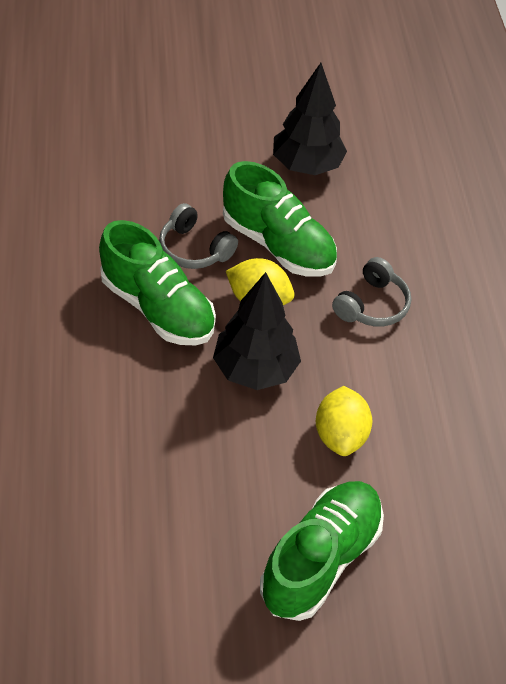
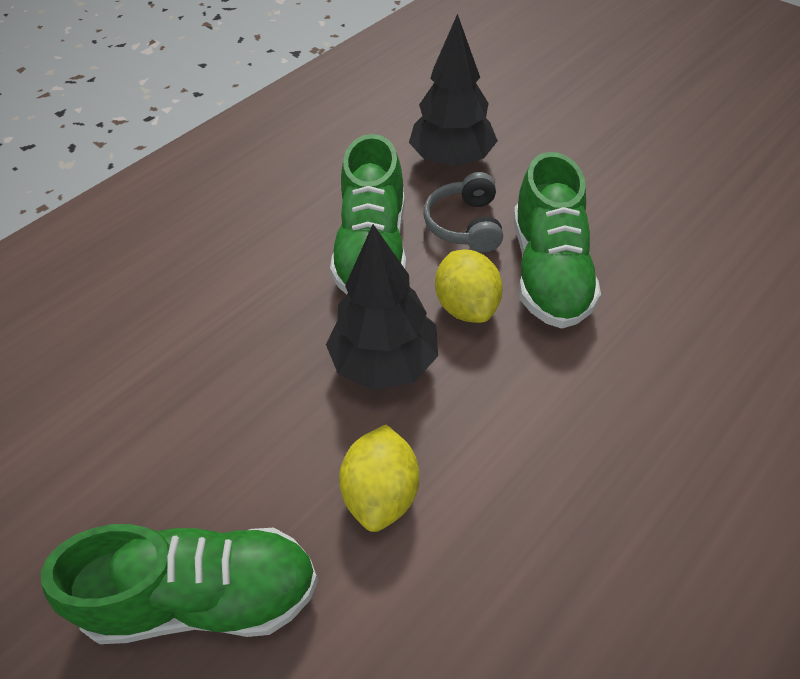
camera: 55 degrees right, 0 degrees up
(307, 165) = (669, 222): black tree -> black tree (452, 159)
(340, 435) = (381, 493): yellow lemon -> yellow lemon turned 45 degrees counterclockwise
(372, 305) = (579, 395): grey headphones -> none

